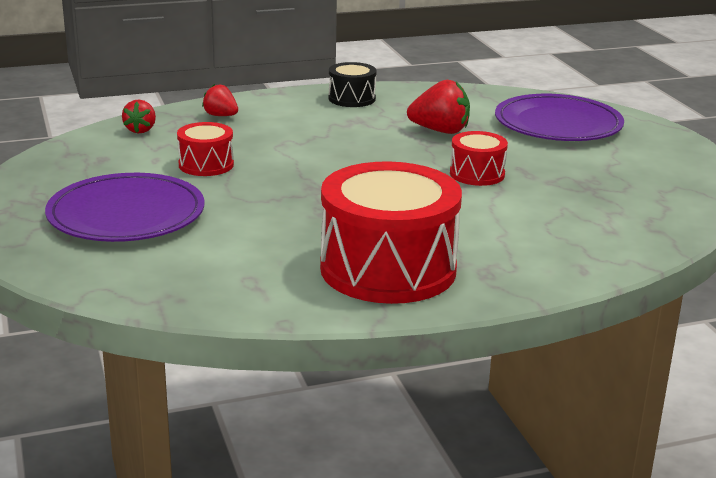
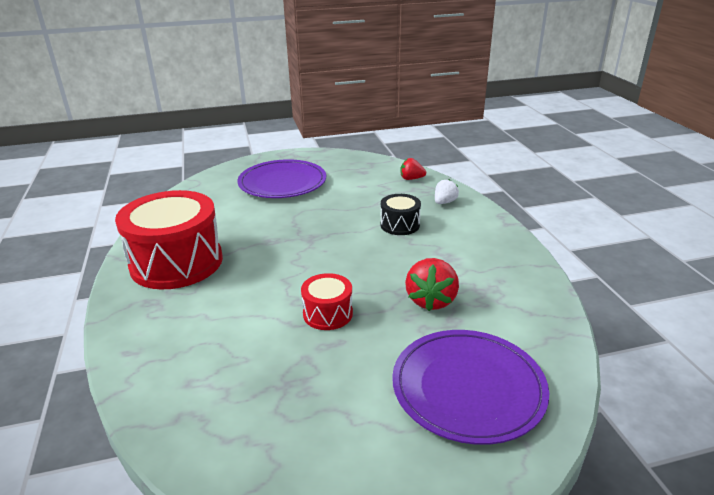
camera: 95 degrees right, 5 degrees up
(206, 165) = (353, 201): red drum -> none
(221, 116) = (444, 202): red strawberry -> white strawberry
(352, 98) = (503, 256): black drum -> black drum (400, 225)

